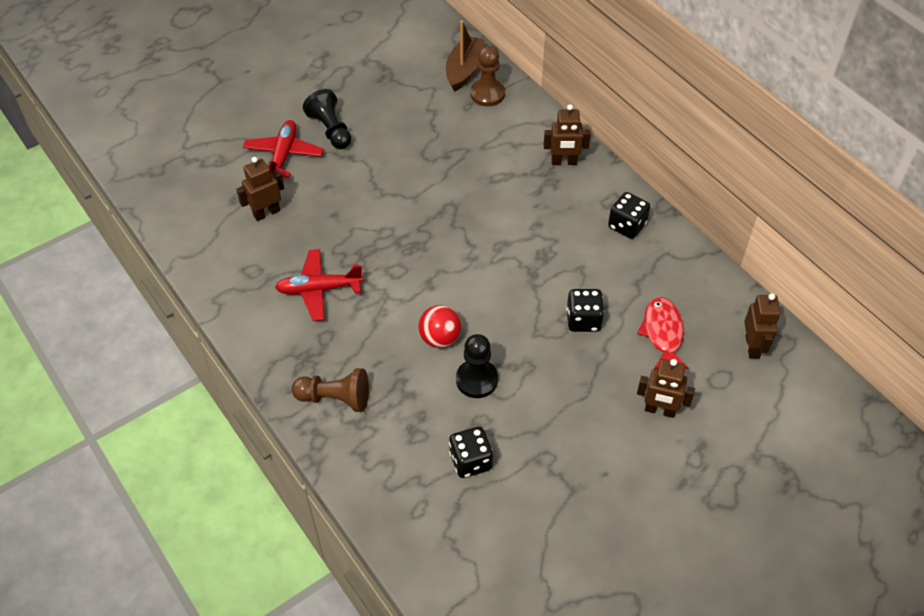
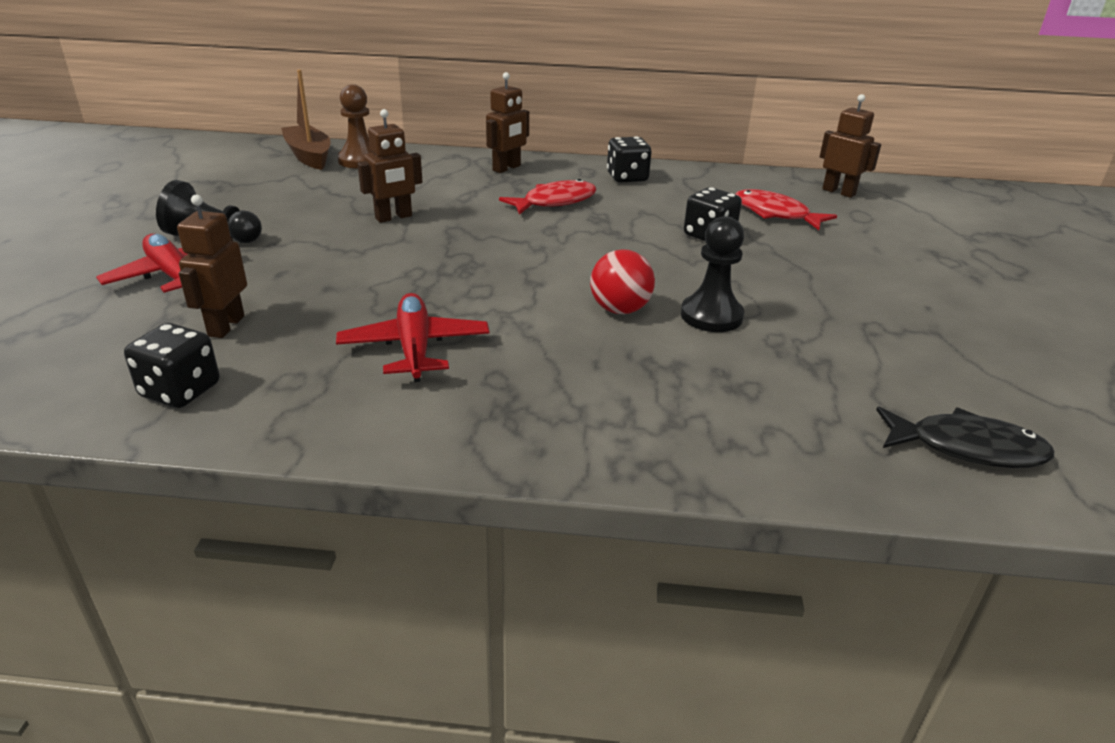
camera: 50 degrees left, 20 degrees down
(319, 289) = (414, 348): red plane -> red plane turned 135 degrees clockwise
(335, 398) = (608, 420): brown pawn -> none
(451, 548) = (967, 448): none -> black fish
(470, 461) = (831, 372): black dice -> black dice (180, 391)
(542, 220) = (555, 202): none -> red fish
(659, 410) = (870, 251): brown robot -> brown robot (394, 217)

